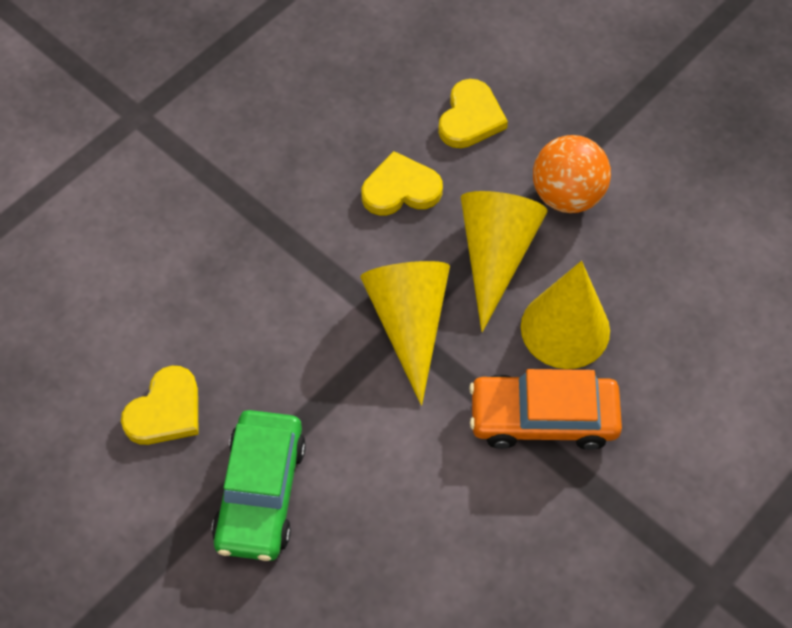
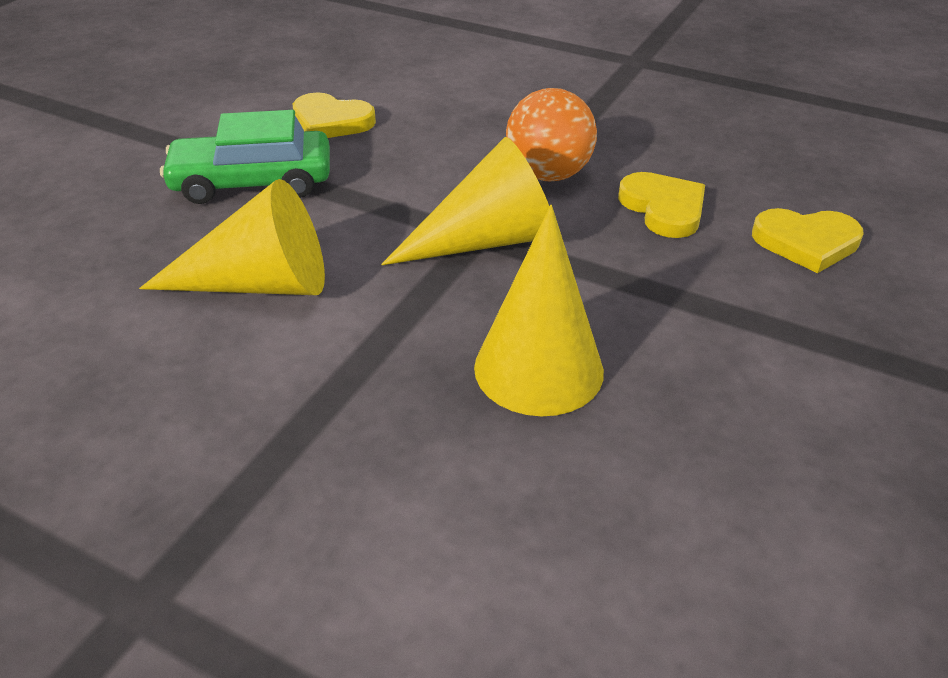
camera: 75 degrees right, 20 degrees down
(495, 255) = (618, 291): yellow cone -> yellow cone (259, 284)
(543, 417) = (393, 367): orange car -> none
(567, 195) = (755, 341): orange ball -> orange ball (548, 174)

